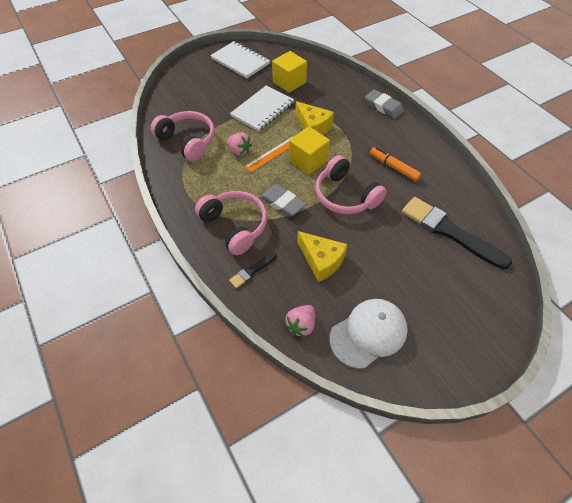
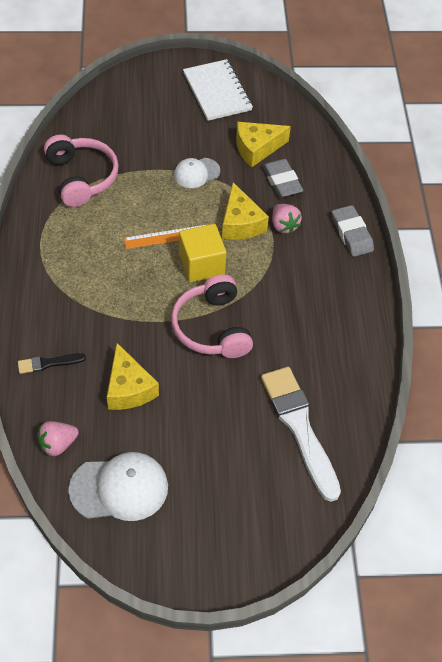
camera: 25 degrees right, 0 degrees up
(235, 226) = (65, 305): pink headphones -> none
(239, 151) = (131, 216): pink strawberry -> pink strawberry (284, 226)
(262, 110) = (196, 173): white notebook -> white cap
(282, 203) = (134, 302): grey eraser -> grey eraser (282, 181)
(289, 82) = (257, 148): yellow cube -> yellow cheese
(394, 167) = (298, 319): orange marker -> none
(449, 231) = (299, 427): black brush -> white brush

